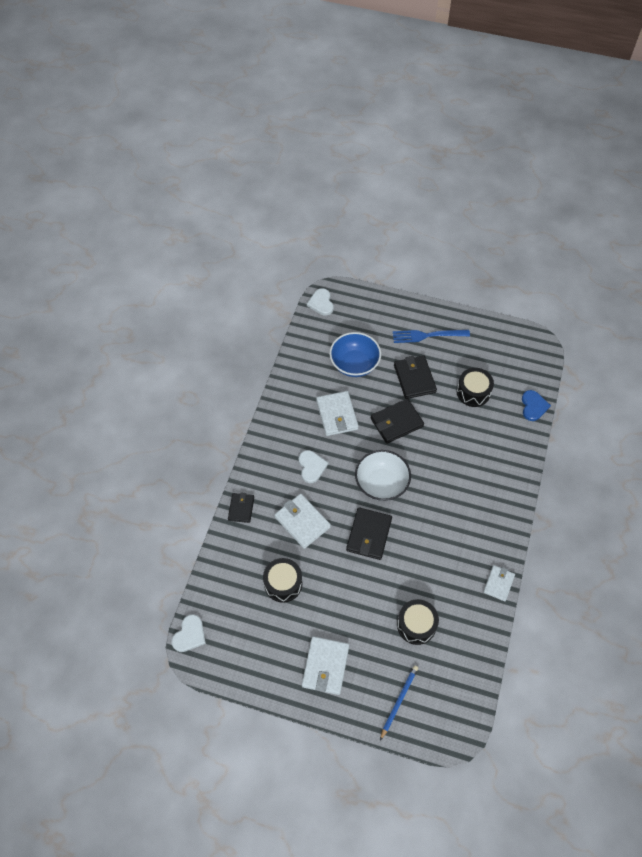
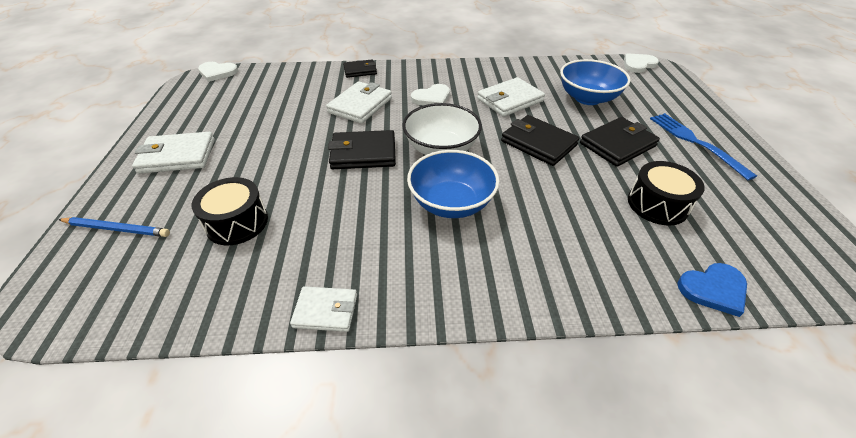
camera: 70 degrees right, 15 degrees down
(283, 583) = (281, 109): black drum -> none
(438, 497) = (451, 203): none -> blue bowl

